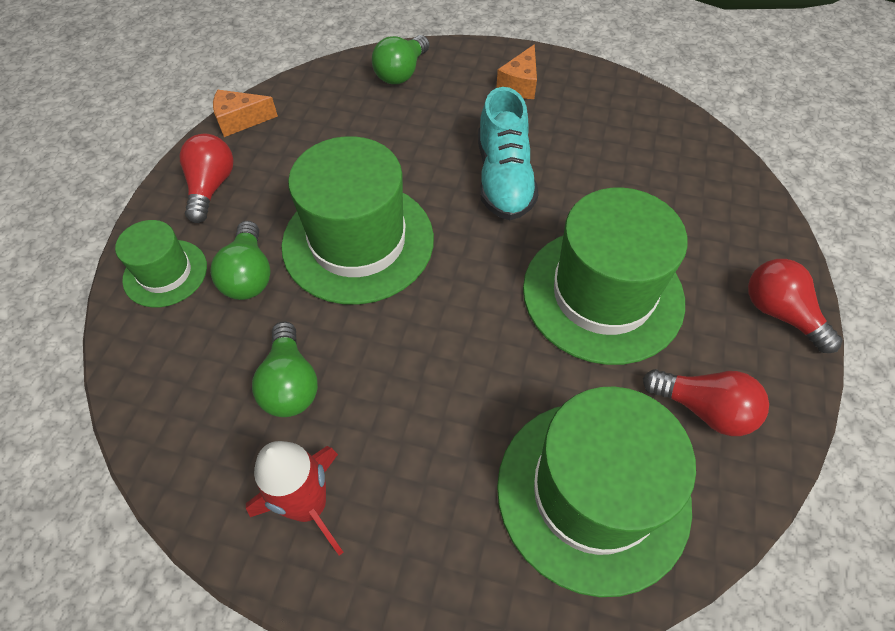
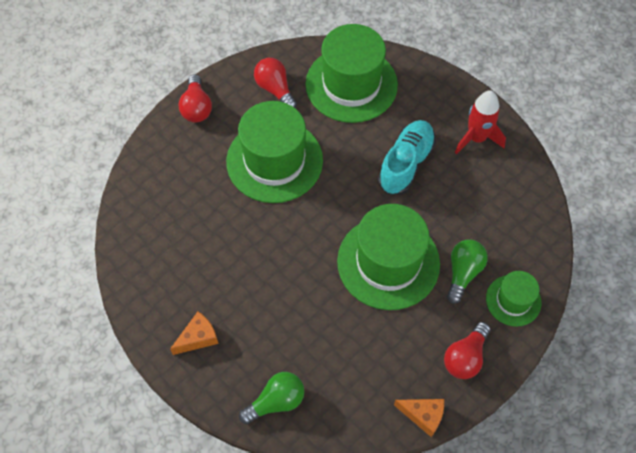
camera: 150 degrees left, 5 degrees up
(290, 383) = (463, 196): green light bulb -> none
(504, 178) = (271, 261): turquoise shoe -> turquoise shoe (406, 164)

